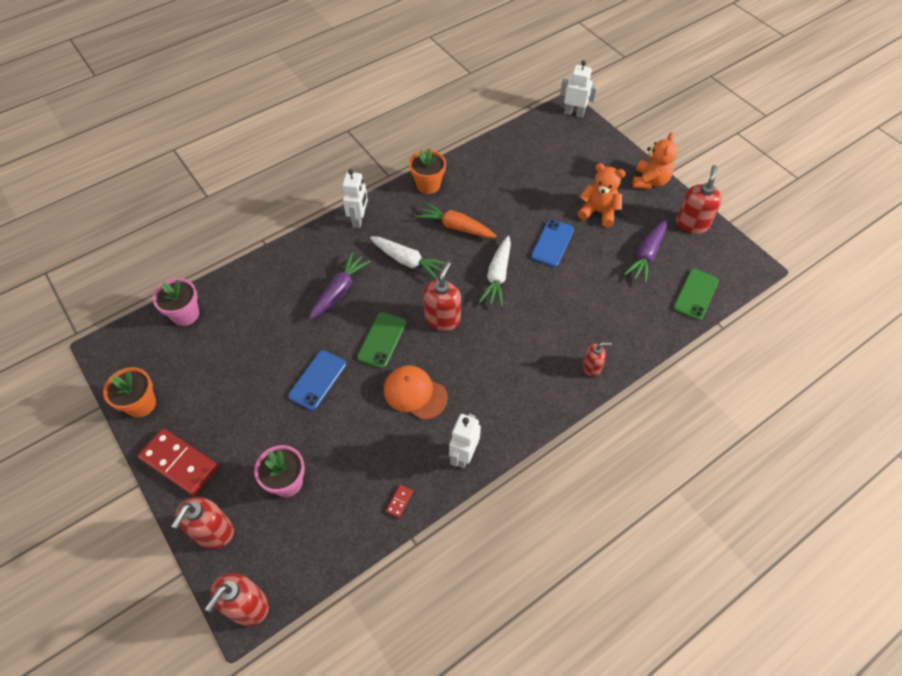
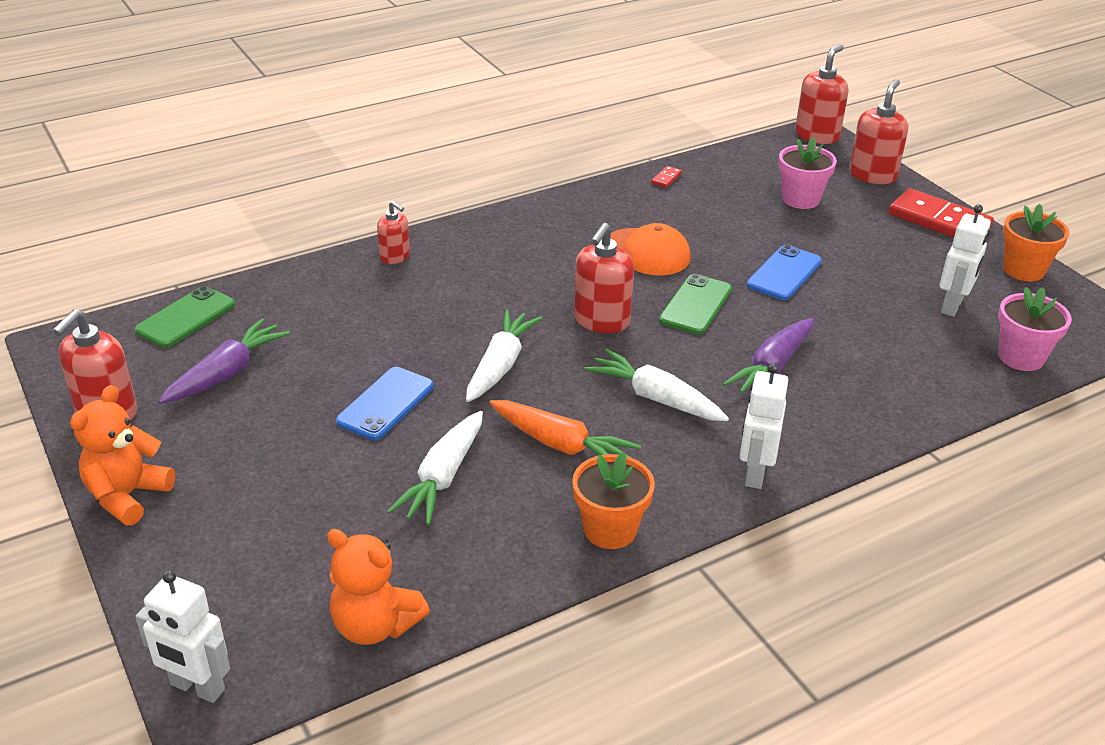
camera: 175 degrees left, 20 degrees down
(463, 455) = (588, 202): white robot -> white robot (952, 306)
(510, 203) = (443, 477): none -> white carrot
(591, 367) = (395, 257): red soap dispenser -> red soap dispenser turned 135 degrees counterclockwise
(598, 212) = (272, 446): orange teddy bear -> orange teddy bear (375, 625)

